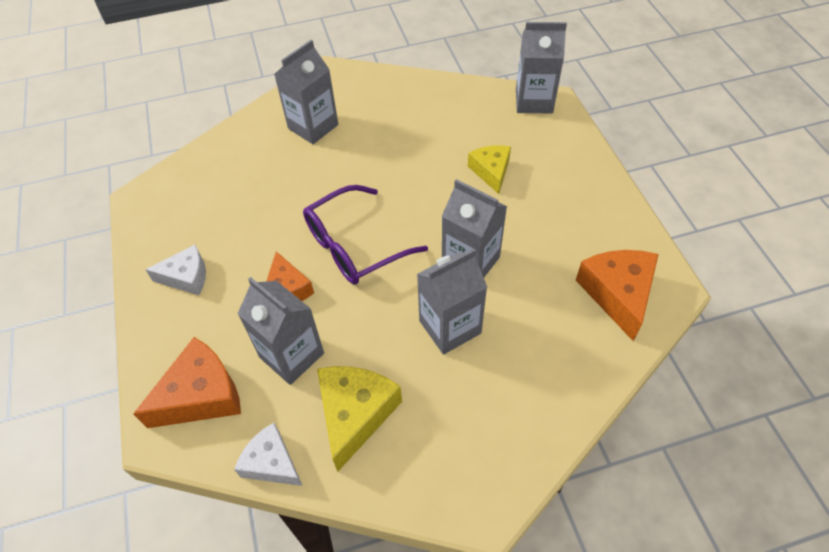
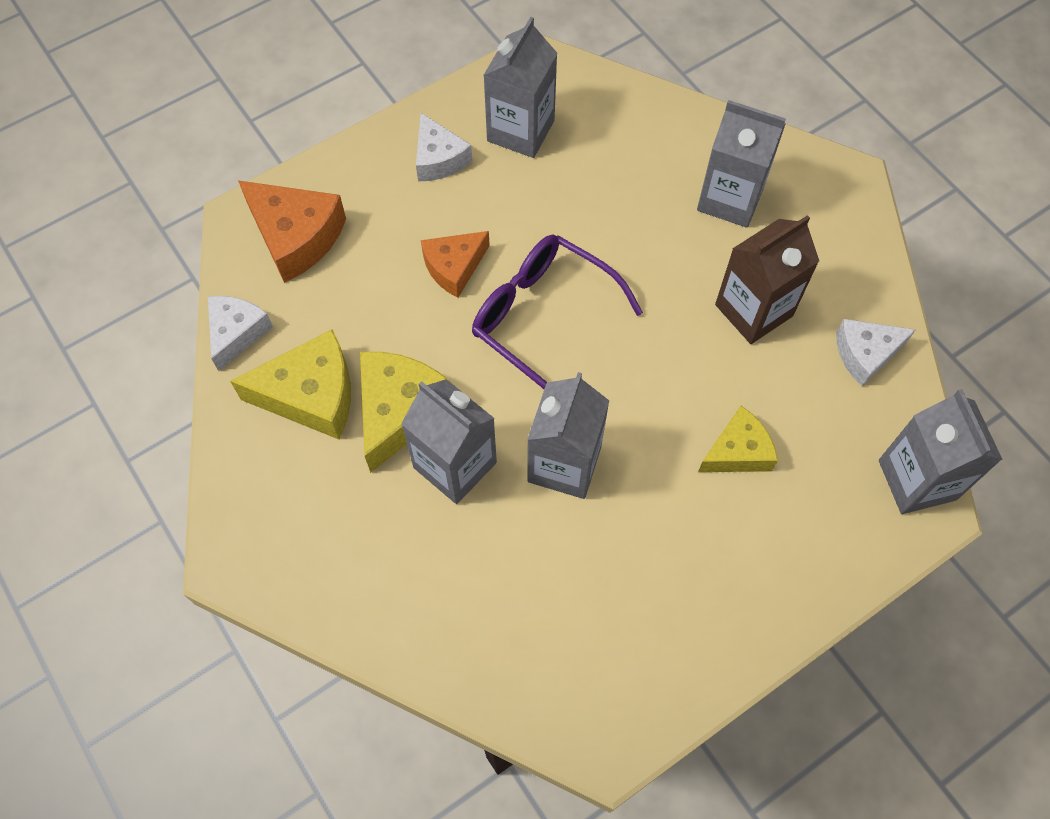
camera: 70 degrees right, 10 degrees up
(292, 355) = (367, 305): grey carton -> grey carton (520, 131)
(393, 353) = (400, 411): none -> yellow cheese
(398, 138) = (753, 310): none -> brown carton
(448, 98) = (865, 354): none -> white cheese
(618, 294) = (572, 669): orange cheese -> none

